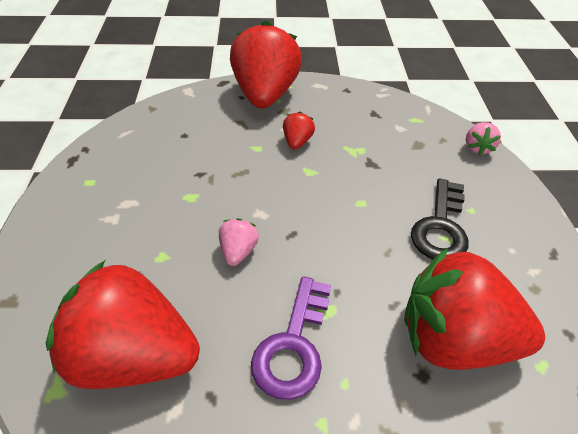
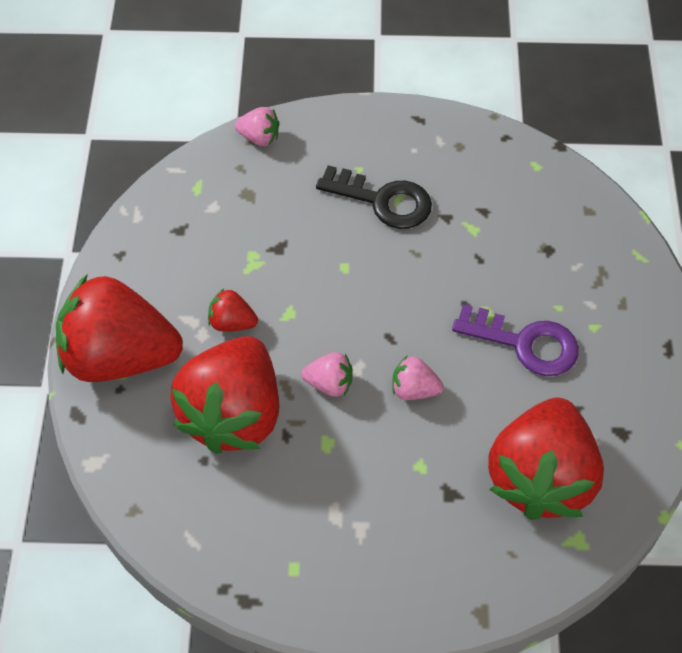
camera: 85 degrees left, 10 degrees up
(244, 196) = (329, 384): none -> pink strawberry
(454, 339) = (514, 220): red strawberry -> red strawberry (233, 415)

